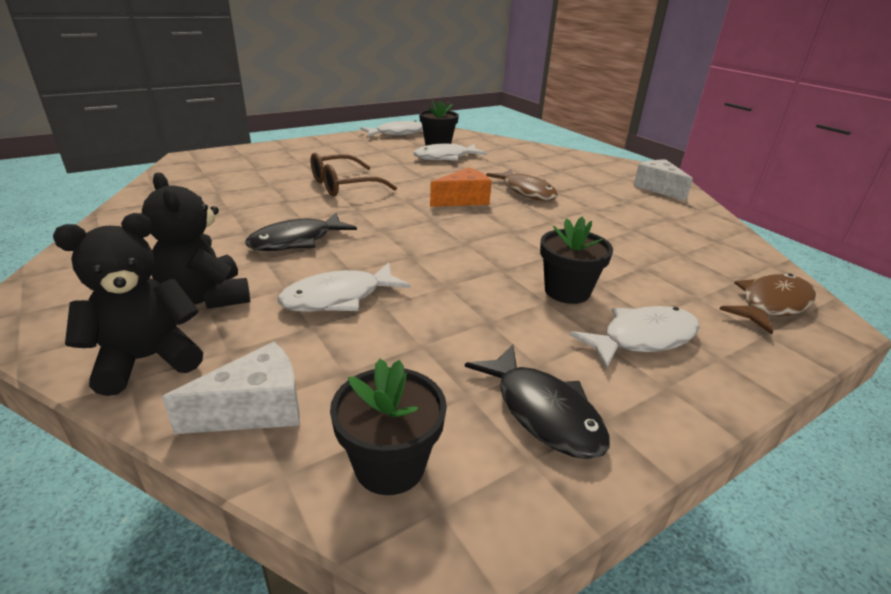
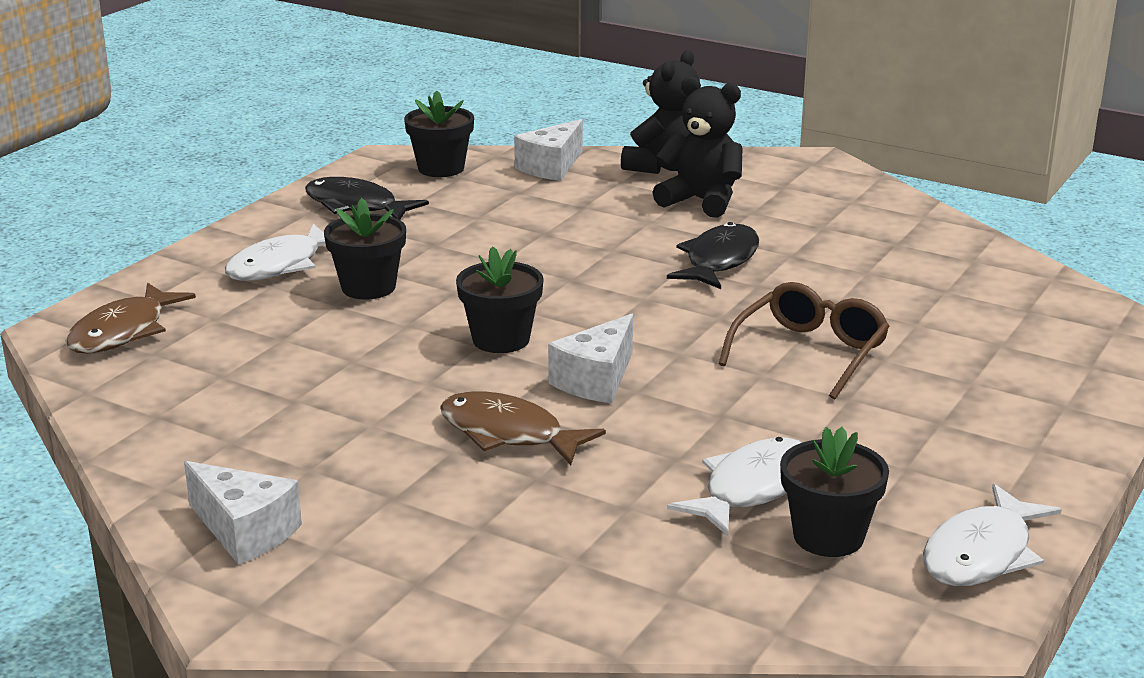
camera: 155 degrees right, 5 degrees down
(338, 298) = (590, 227): white fish -> none
(463, 200) = (596, 380): orange cheese -> white cheese
(496, 230) = (501, 339): none -> black flower pot

